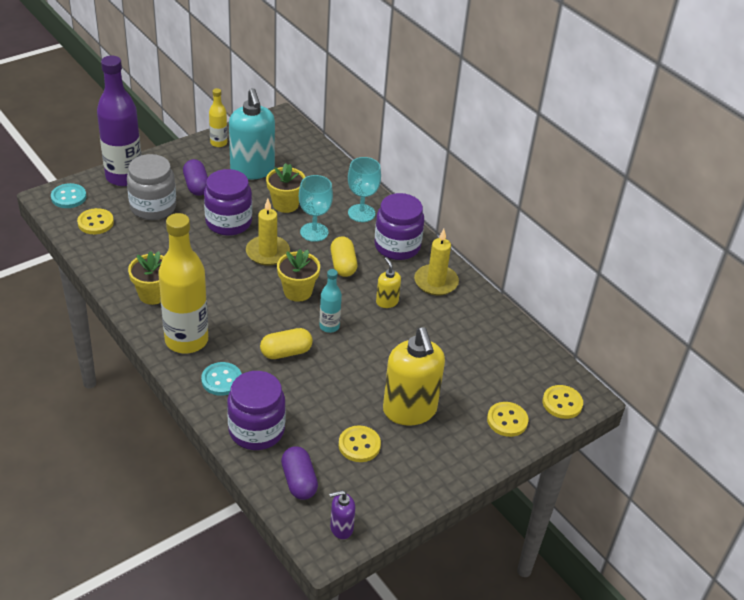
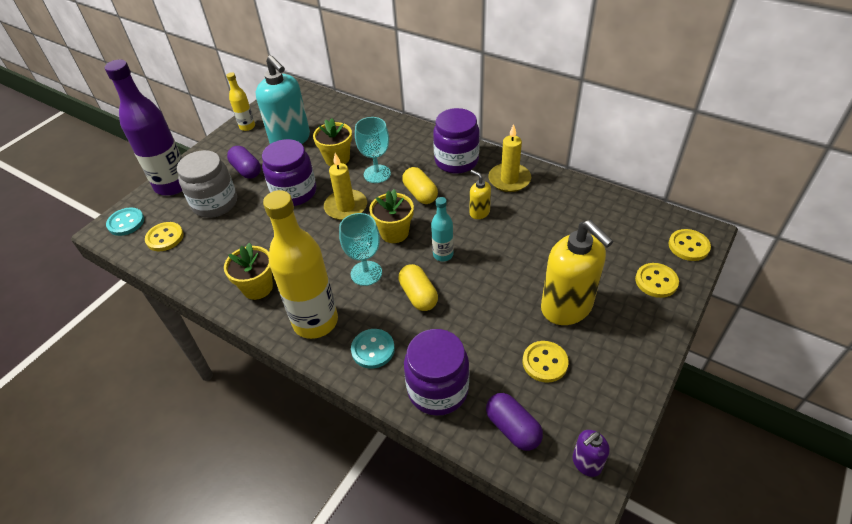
camera: 15 degrees left, 5 degrees up
(286, 352) = (418, 295): yellow capsule -> yellow capsule turned 75 degrees counterclockwise
(361, 213) = (408, 143): turquoise goblet -> turquoise goblet (366, 273)

